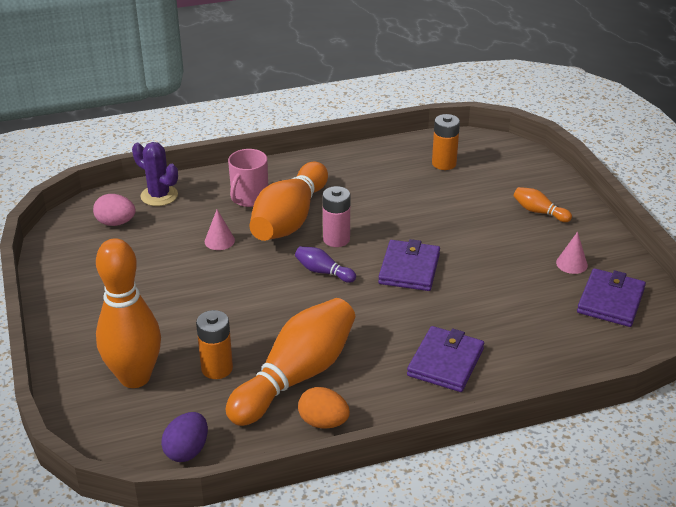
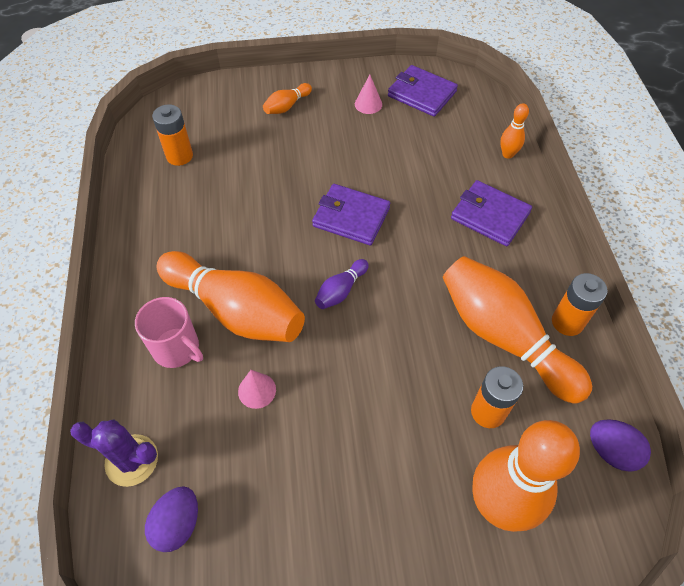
camera: 80 degrees left, 20 degrees up
(116, 223) = (178, 524): pink egg -> purple egg
(159, 196) = (131, 460): purple cactus -> purple cactus turned 60 degrees clockwise
(323, 422) = (567, 322): orange egg -> orange battery
(336, 239) = (286, 270): pink battery -> none
(545, 374) = (507, 154): none -> orange bowling pin

